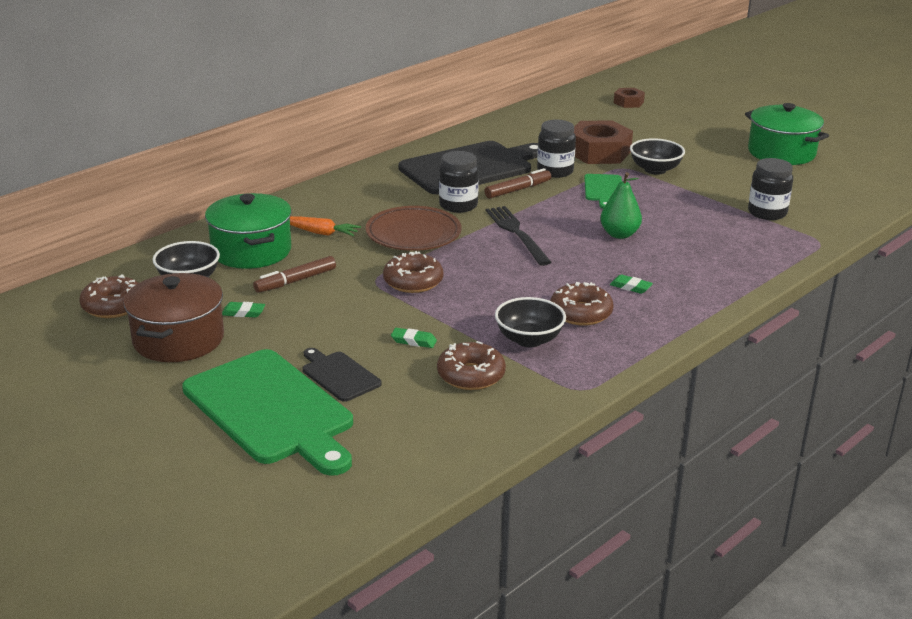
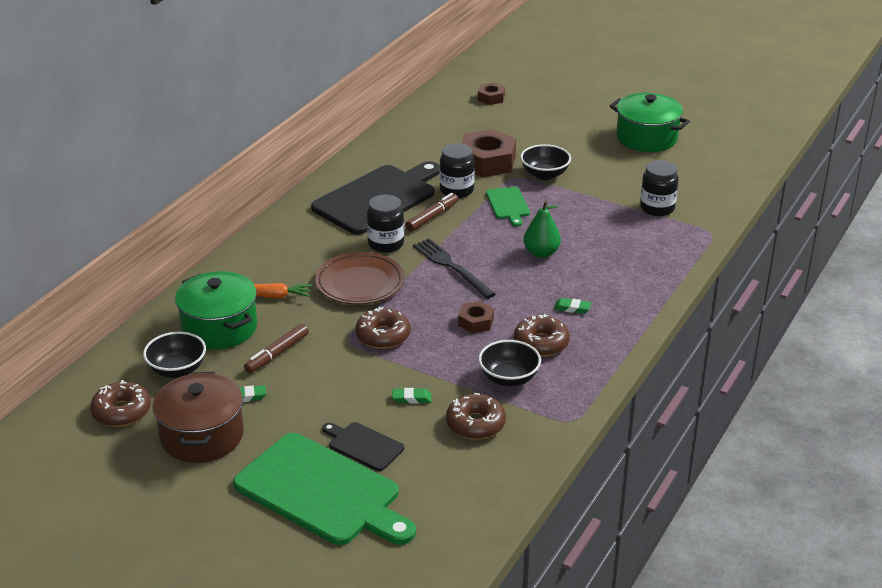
camera: 15 degrees left, 5 degrees up
(518, 284) = (475, 322): none -> brown nut

